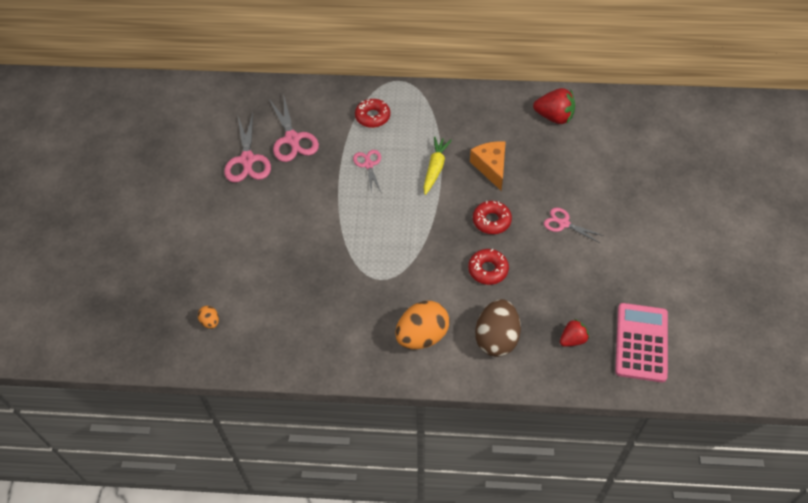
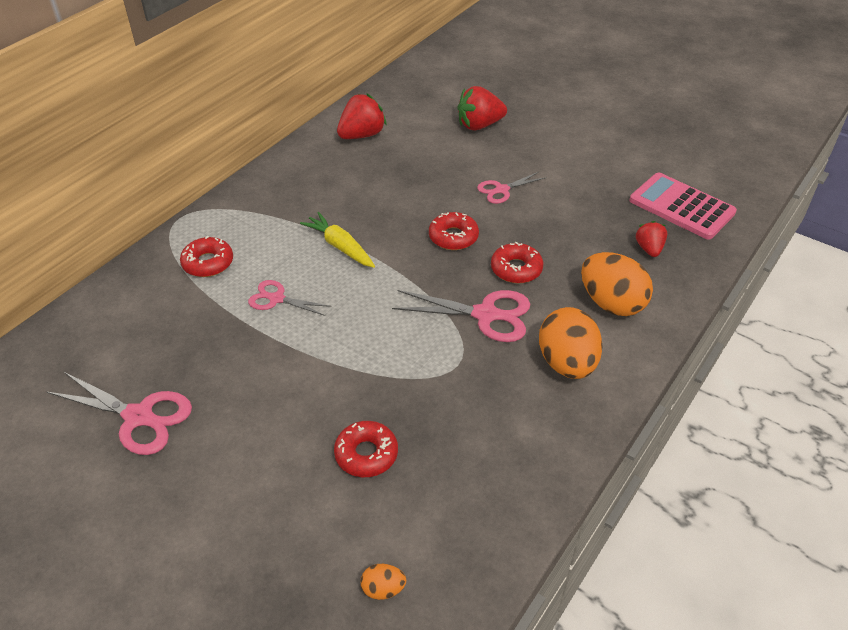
camera: 60 degrees left, 10 degrees down
(286, 270) = (366, 454): none -> red donut
(292, 139) = (156, 353): pink scissors -> pink scissors (485, 315)
(491, 167) = (381, 205): orange cheese -> none
(496, 338) = (611, 303): brown egg -> orange egg
(628, 175) = (479, 125): none -> red strawberry

